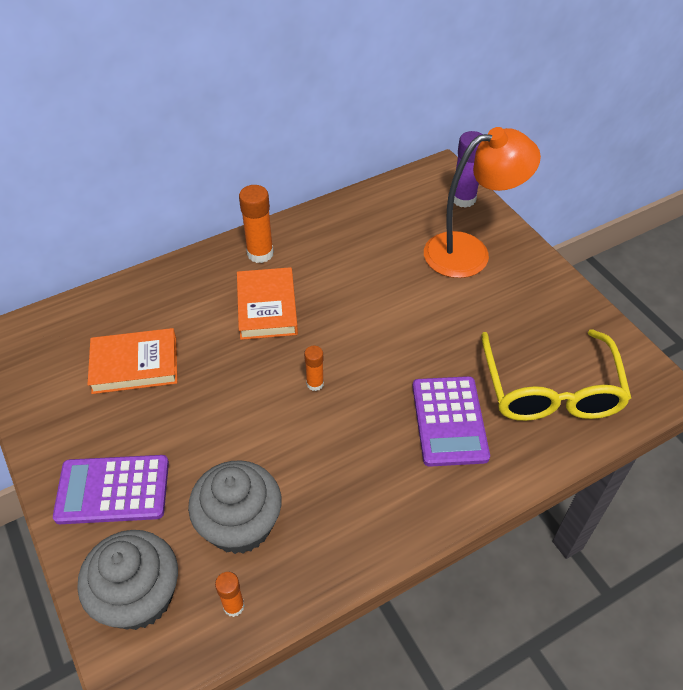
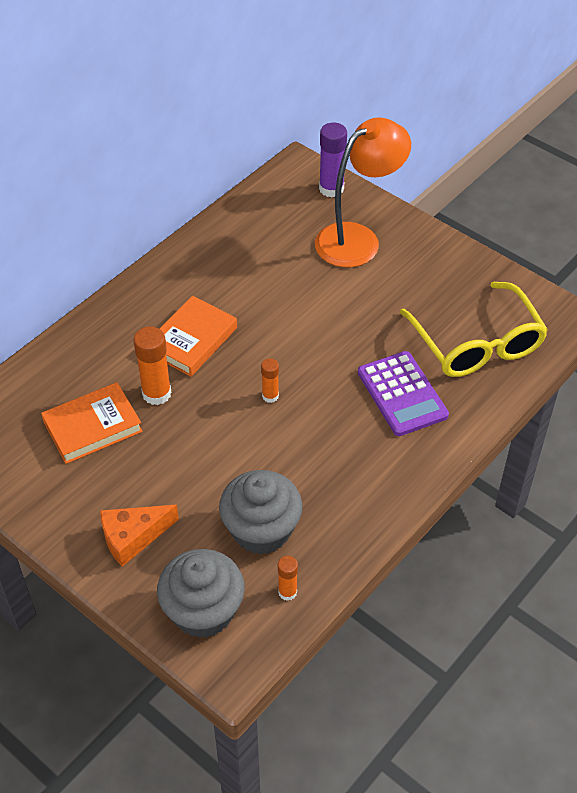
camera: 20 degrees left, 0 degrees up
(113, 490) = (133, 537): purple calculator -> orange cheese
(260, 253) = (159, 291): orange glue stick -> orange glue stick (156, 393)
(267, 307) = (192, 340): orange book -> orange book turned 60 degrees clockwise

